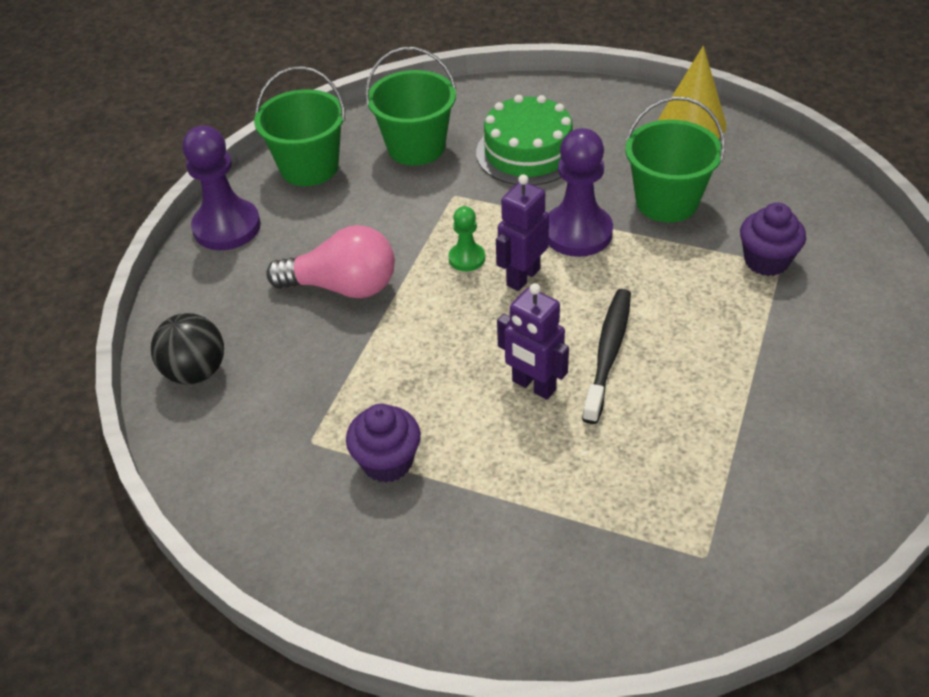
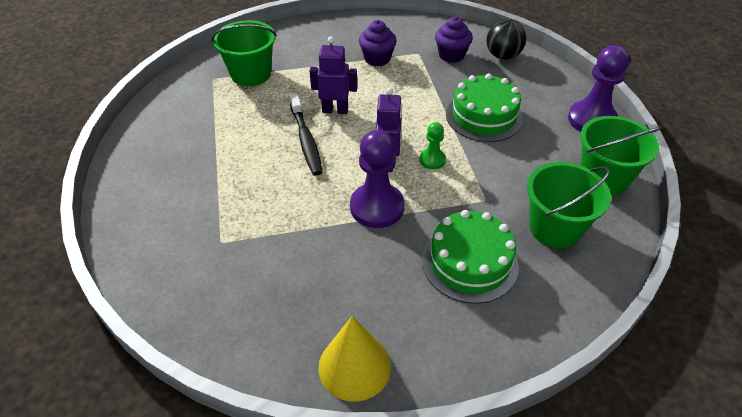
camera: 145 degrees right, 0 degrees up
(343, 287) = (484, 116): pink light bulb -> green cake
(666, 202) = (329, 262): green bucket -> green bucket (251, 74)
(766, 261) = (232, 240): purple cupcake -> purple cupcake (451, 55)

